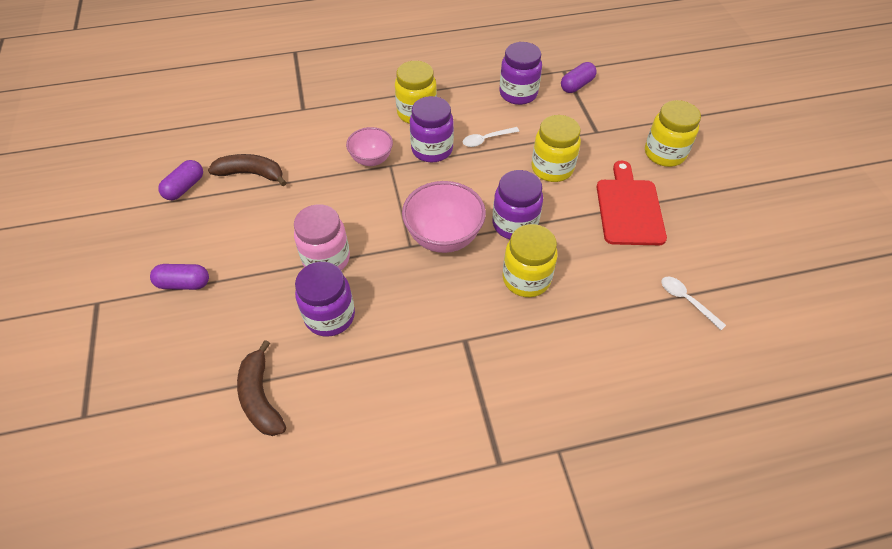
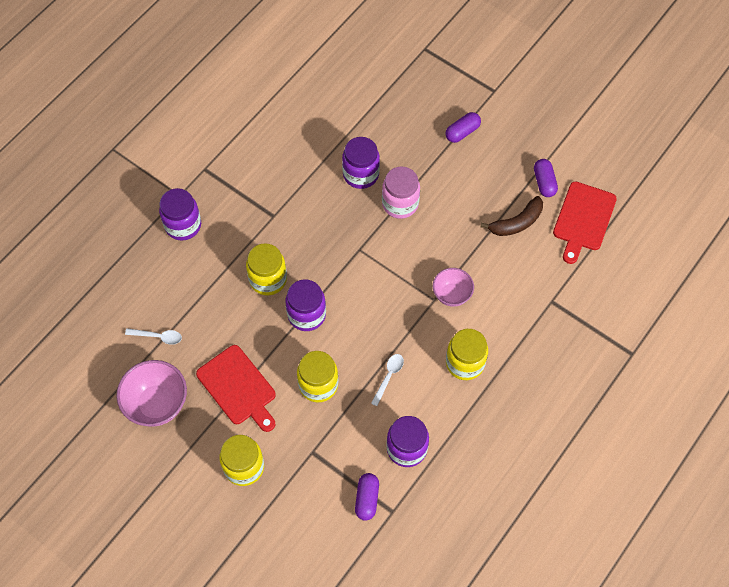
camera: 140 degrees right, 10 degrees up
(199, 141) = (583, 219): none -> red cutting board
(260, 397) = (351, 113): brown banana -> none
(432, 149) = (419, 336): purple jar -> purple jar (183, 225)
(444, 237) = (344, 271): pink bowl -> pink bowl (157, 404)

